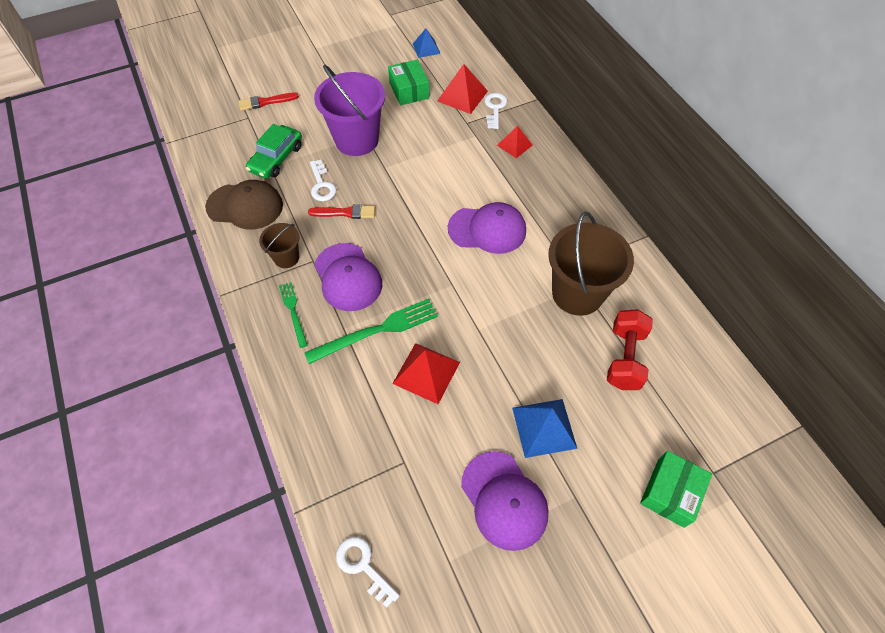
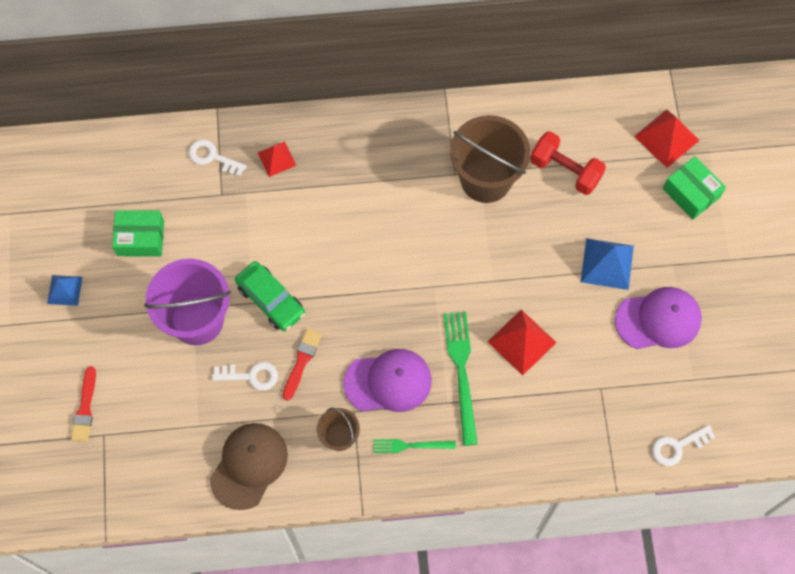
camera: 70 degrees left, 10 degrees up
(276, 158) = (188, 416): green car -> green car (270, 300)
(426, 48) = (74, 194): blue pyramid -> blue pyramid (64, 290)
(462, 96) = (176, 184): red pyramid -> red pyramid (666, 138)
(487, 230) = (380, 229): purple cap -> none

